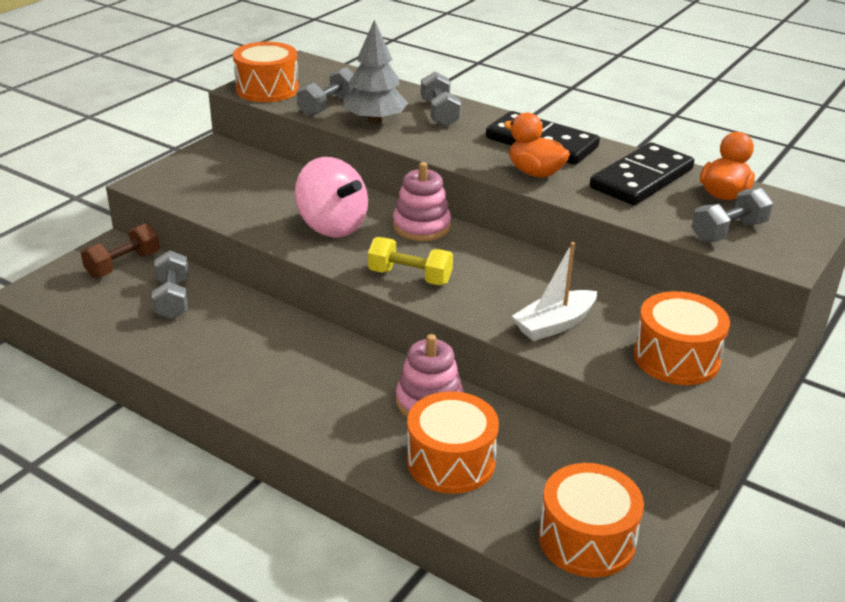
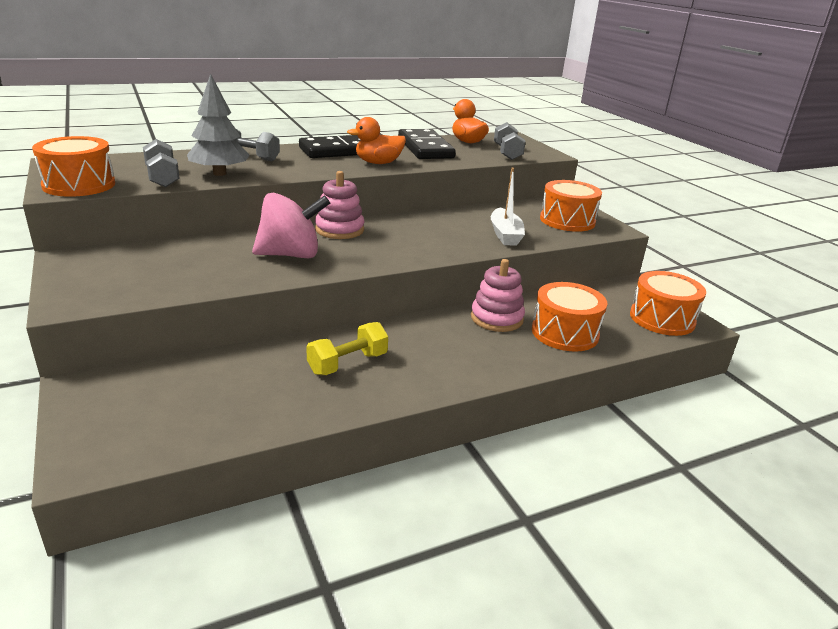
camera: 60 degrees left, 5 degrees down
(123, 265) = (125, 389): brown dumbbell -> none
(173, 299) = (229, 379): grey dumbbell -> none
(410, 277) = (399, 253): yellow dumbbell -> yellow dumbbell (348, 363)

